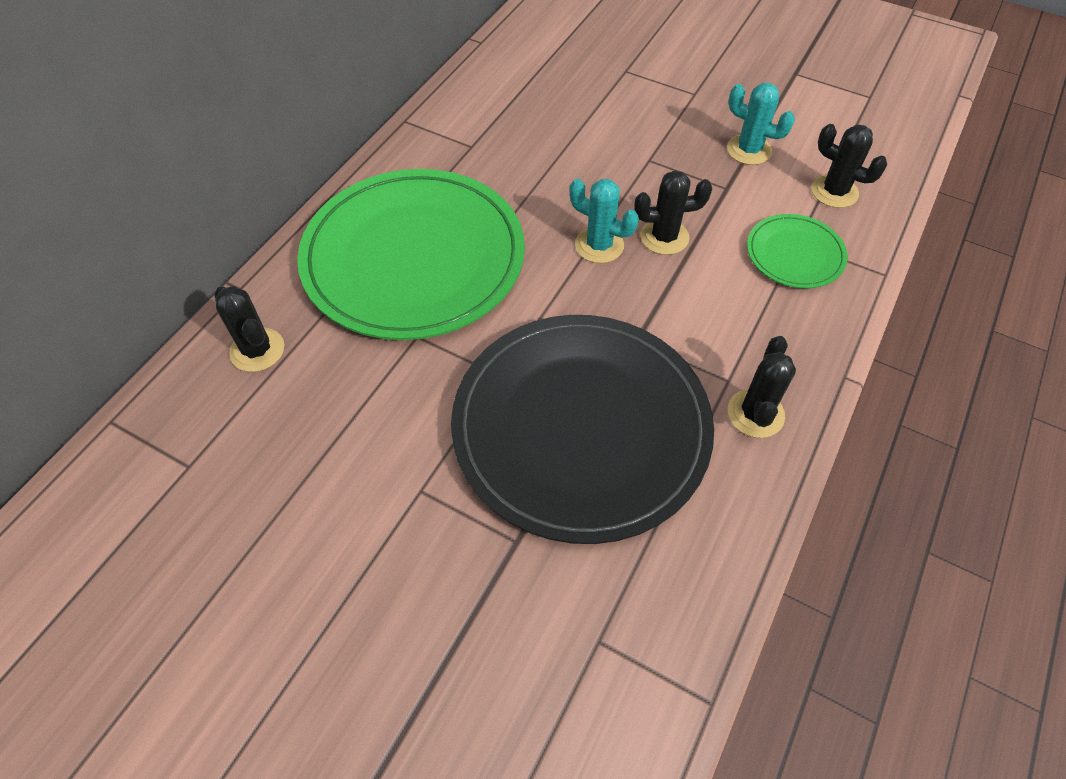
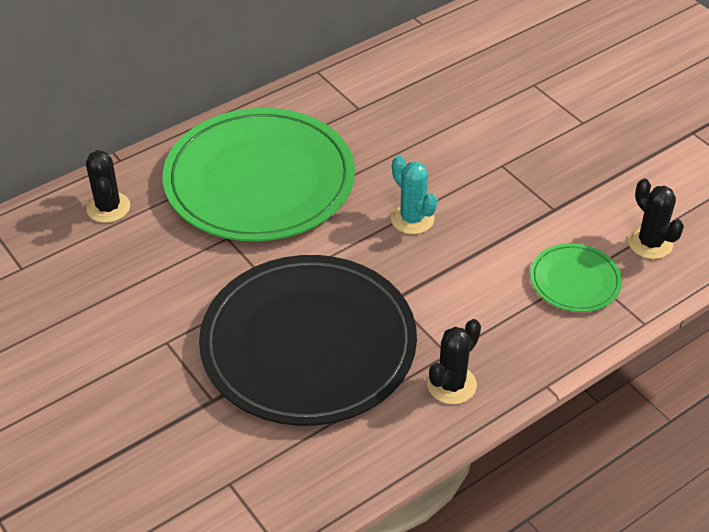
camera: 25 degrees right, 10 degrees down
(664, 237) = (471, 230): black cactus -> none
(749, 150) = (597, 185): turquoise cactus -> none

